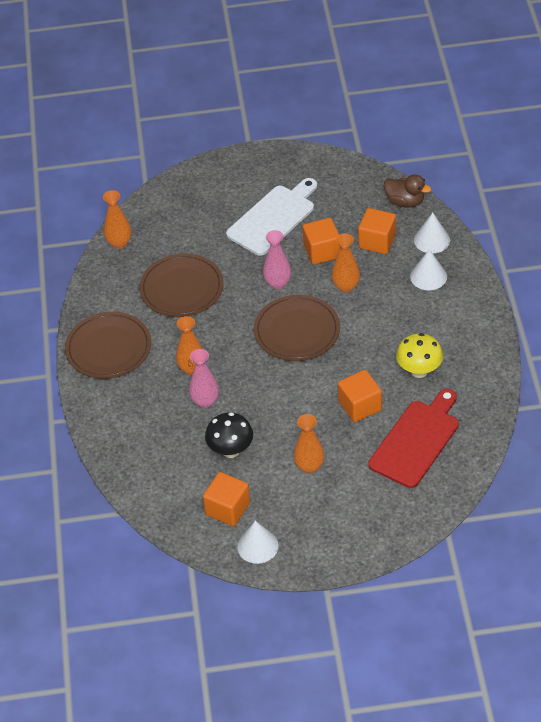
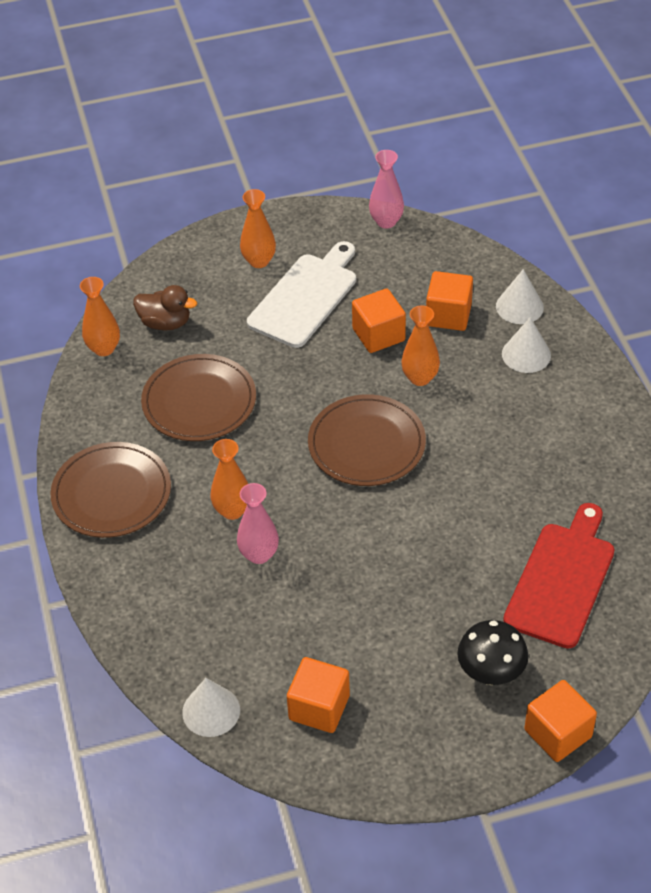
camera: 10 degrees left, 0 degrees up
(230, 450) = (307, 621): black mushroom -> black mushroom (491, 673)
(257, 546) = (372, 758): white cone -> white cone (211, 711)
(277, 283) = (328, 382): pink vase -> pink vase (386, 221)
(309, 466) = (422, 632): orange vase -> orange vase (259, 261)
(360, 406) = (474, 539): orange cube -> orange cube (558, 733)
(405, 202) = (473, 261): brown duck -> brown duck (165, 323)
(419, 371) = (543, 482): yellow mushroom -> none

